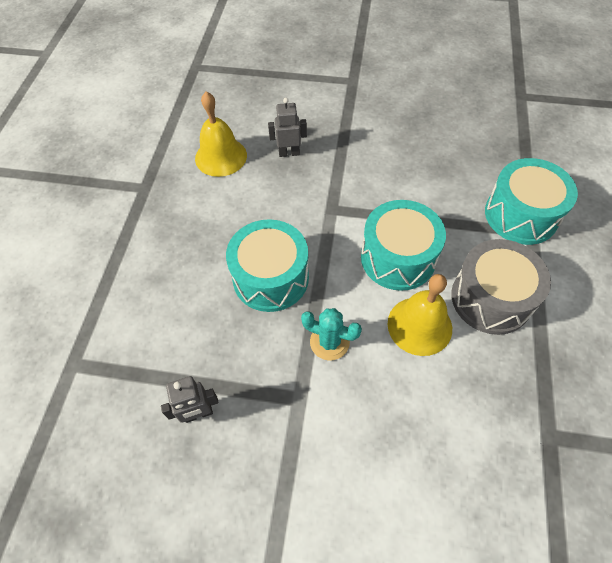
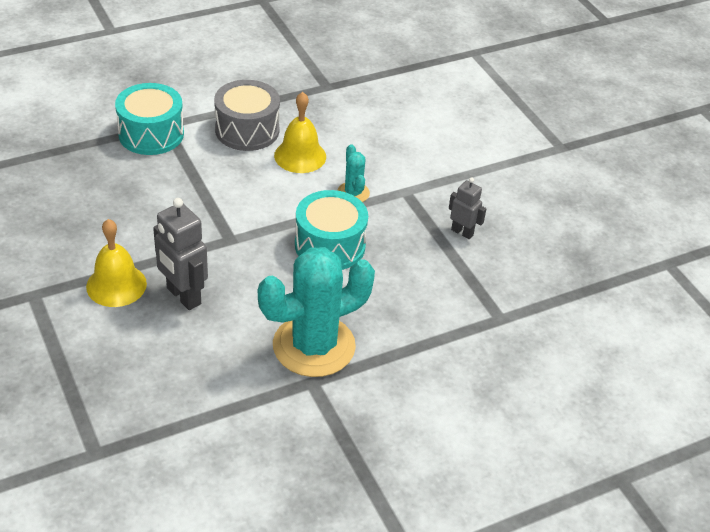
camera: 130 degrees left, 15 degrees down
(173, 206) = (314, 346): none -> turquoise cactus
(221, 156) = (227, 345): yellow bell -> yellow bell (116, 285)
(289, 153) = (183, 296): grey robot -> grey robot, size x1.68
(398, 258) = (249, 184): turquoise drum -> none

